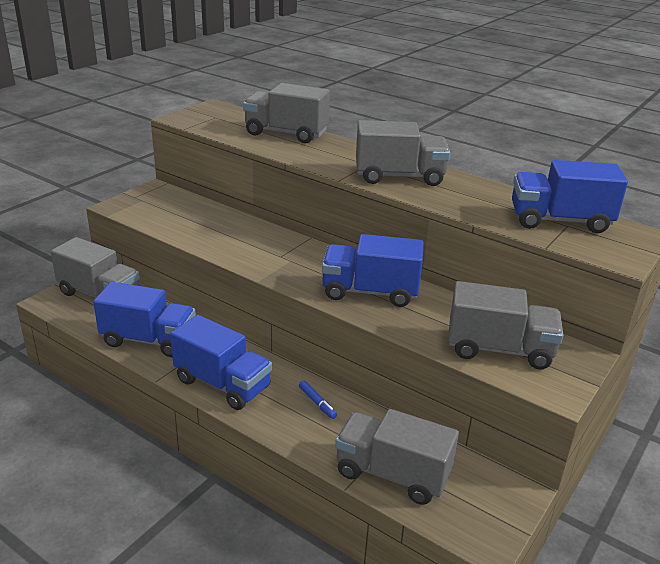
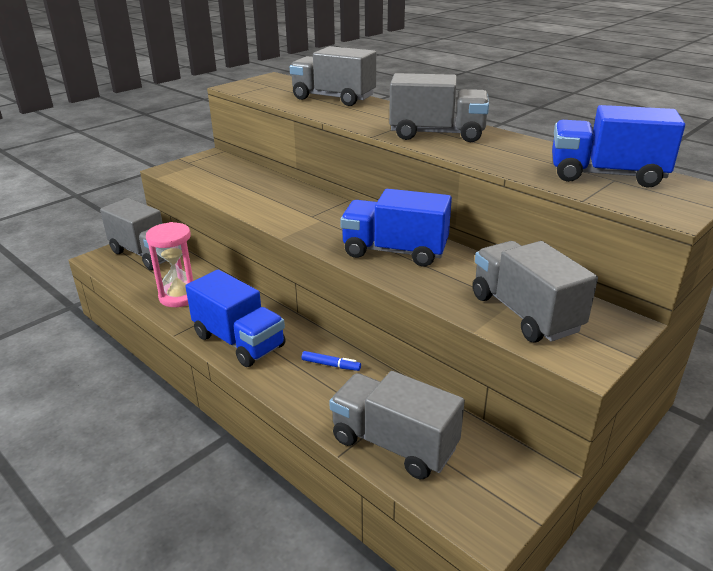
camera: 10 degrees right, 0 degrees up
(149, 340) = (179, 296): blue truck -> pink hourglass
(317, 403) = (331, 365): blue marker -> blue marker turned 45 degrees counterclockwise
(499, 349) = (524, 313): grey truck -> grey truck turned 135 degrees counterclockwise

